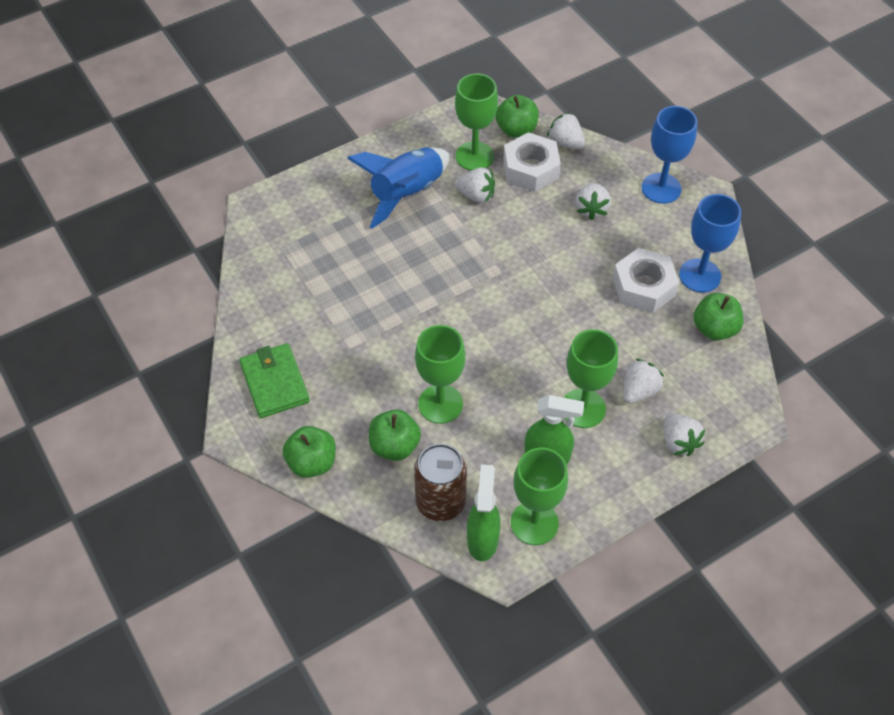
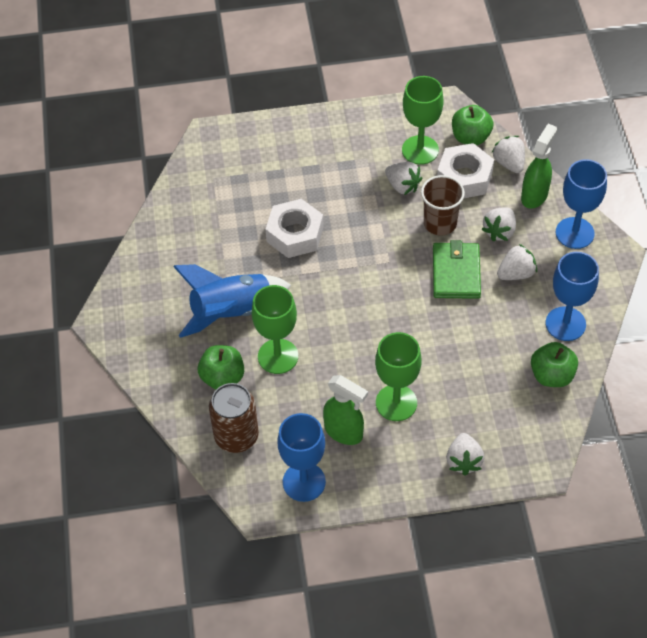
camera: 25 degrees right, 0 degrees up
(274, 383) = (152, 291): green wallet -> green wallet (456, 273)
(312, 462) = (150, 367): green apple -> none
(406, 193) = (342, 165): blue rocket -> blue rocket (232, 312)
(482, 539) = (254, 479): green spray bottle -> green spray bottle (534, 195)
(531, 219) = (440, 223): none -> brown cup
(534, 523) = (304, 482): green goblet -> blue goblet
(639, 391) = (453, 405): white strawberry -> white strawberry (516, 273)
(643, 287) = (508, 317): white nut -> white nut (295, 234)

